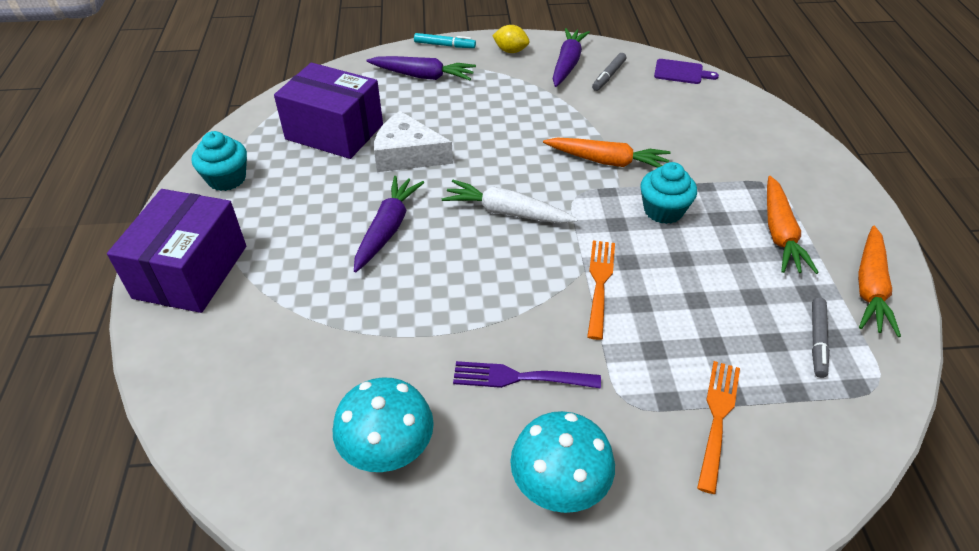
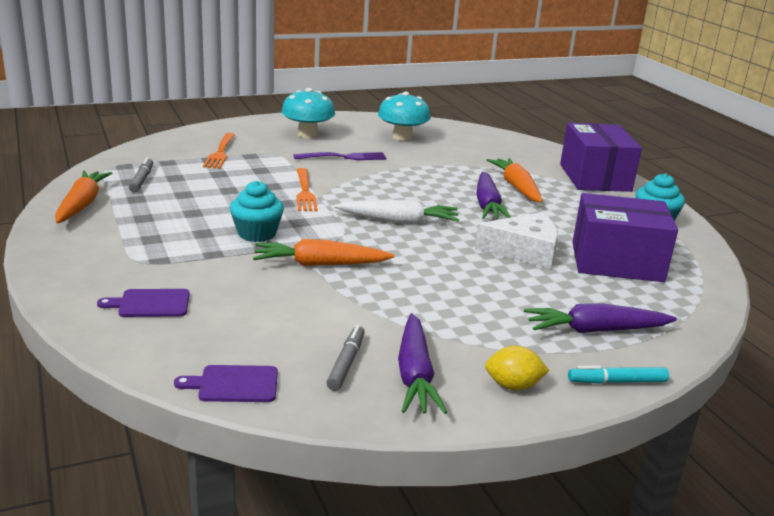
camera: 160 degrees right, 20 degrees down
(749, 137) = (150, 303): none -> purple cutting board
(779, 233) = (146, 228): orange carrot -> orange carrot (516, 187)

